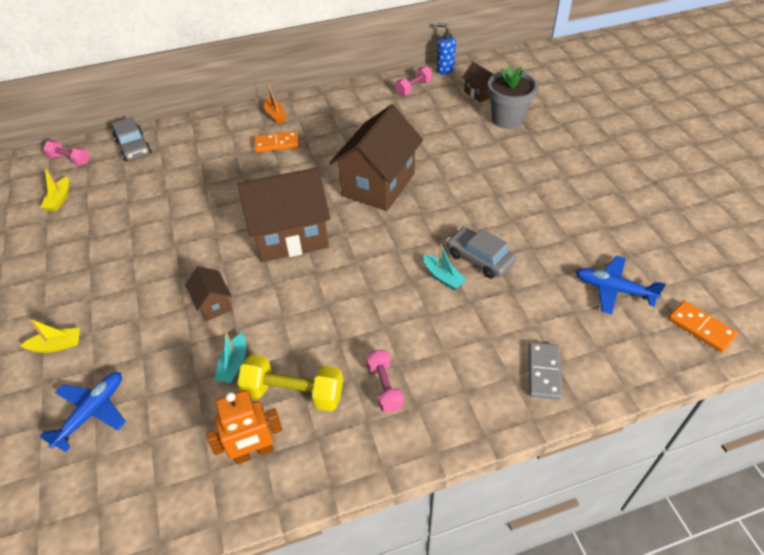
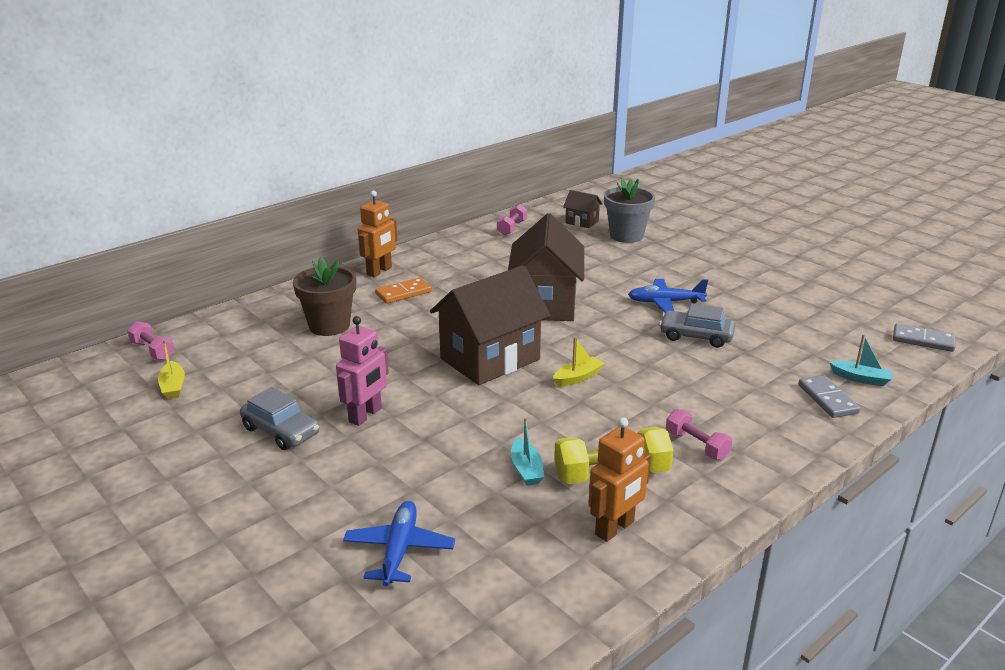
camera: 25 degrees left, 20 degrees down
(57, 345) = (297, 508): yellow boat -> yellow boat (578, 377)
(70, 160) = (153, 351): pink dumbbell -> pink dumbbell turned 45 degrees clockwise
(134, 147) = (229, 325): grey car -> grey car (281, 431)
(161, 268) = (365, 415): none -> pink robot
(200, 166) = (329, 326): none -> brown flower pot
(213, 304) = (456, 429): brown house -> none
(275, 115) = (379, 271): orange boat -> orange robot
(443, 277) = (675, 356): turquoise boat -> turquoise boat (860, 379)
(445, 70) = (531, 210): blue soap dispenser -> none
(613, 289) = (831, 332): blue plane -> blue plane (665, 302)
(701, 328) = (923, 340): orange domino -> grey domino

